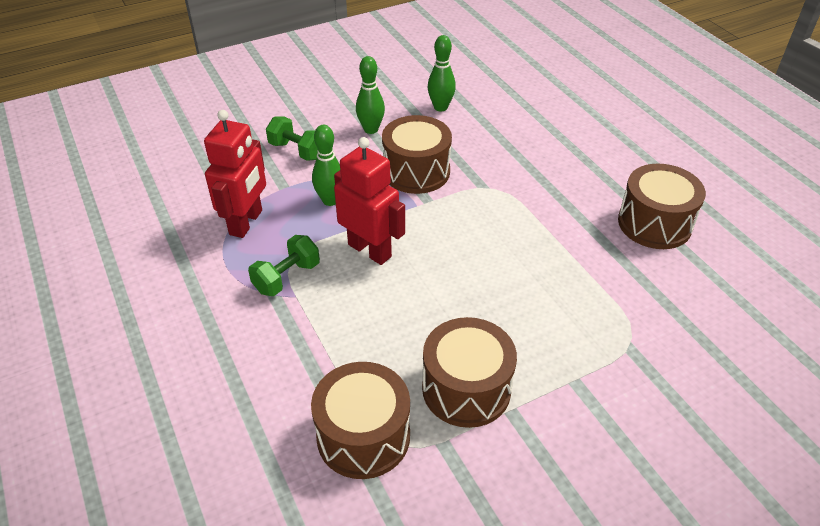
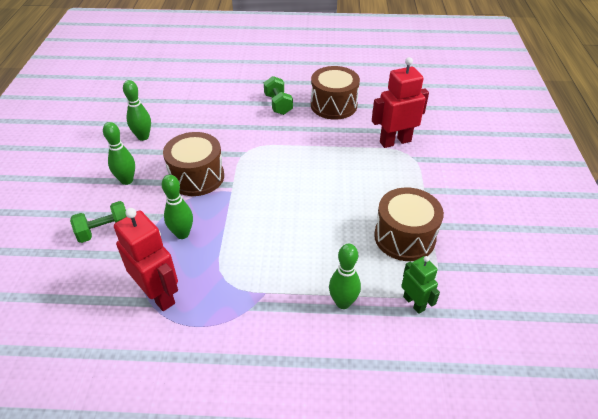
camera: 60 degrees left, 0 degrees up
(287, 277) = (242, 291): green dumbbell -> green dumbbell (278, 104)
(322, 366) = (343, 302): none -> green bowling pin
(363, 436) = (414, 303): brown drum -> green robot
(370, 250) = (253, 233): red robot -> red robot (395, 141)

